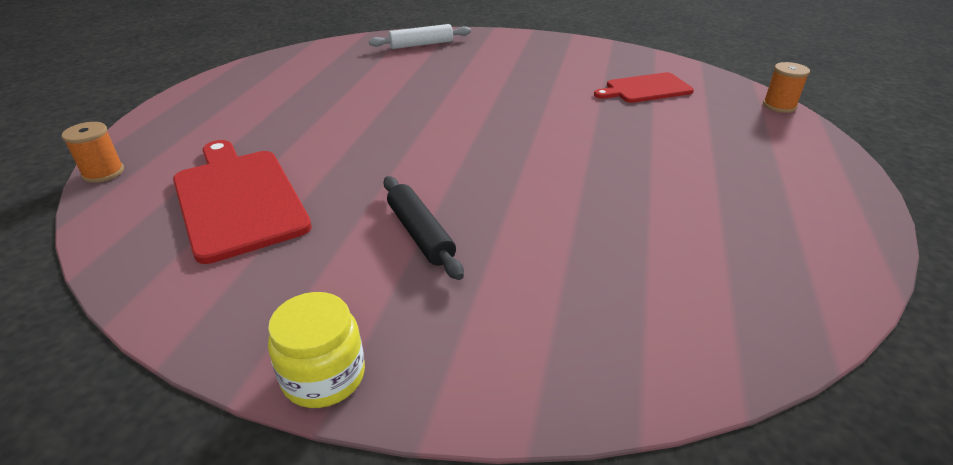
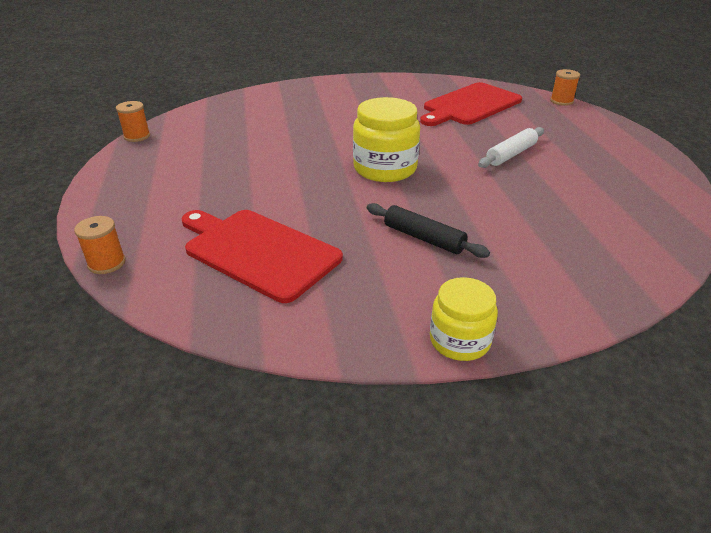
camera: 25 degrees left, 0 degrees up
(265, 58) = (137, 136): none -> orange spool
(421, 44) = (267, 100): white rolling pin -> white rolling pin (511, 154)
(464, 141) = (385, 168): none -> yellow jar
(645, 89) = (470, 105): red cutting board -> red cutting board, size x1.59

